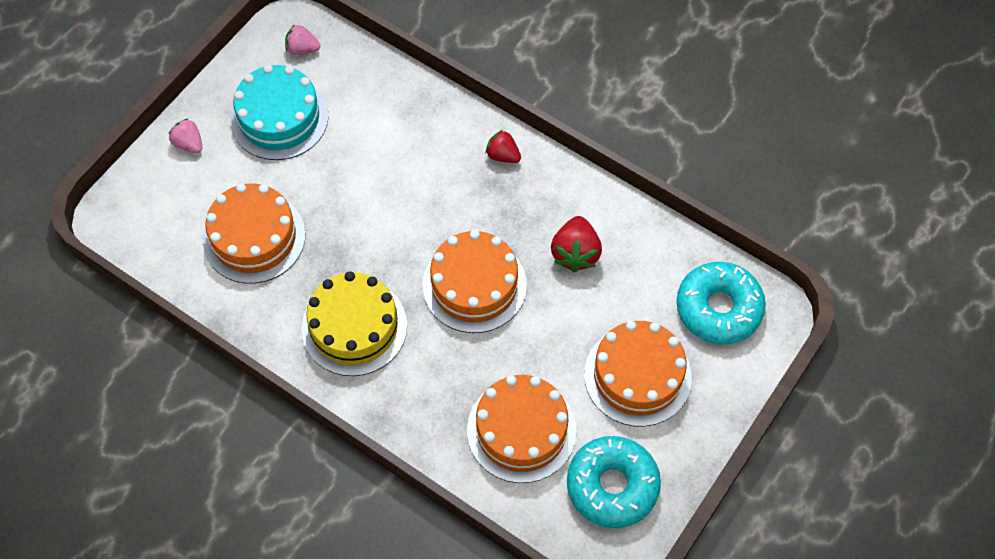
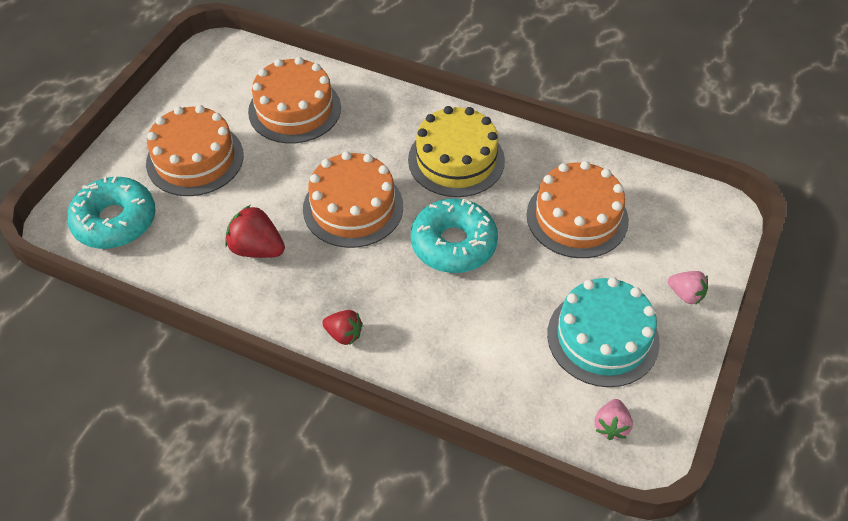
camera: 170 degrees right, 10 degrees down
(302, 49) = (611, 426): pink strawberry -> pink strawberry turned 105 degrees clockwise
(575, 253) = (257, 249): red strawberry -> red strawberry turned 60 degrees counterclockwise
(612, 486) = (217, 85): turquoise donut -> turquoise donut (453, 244)

